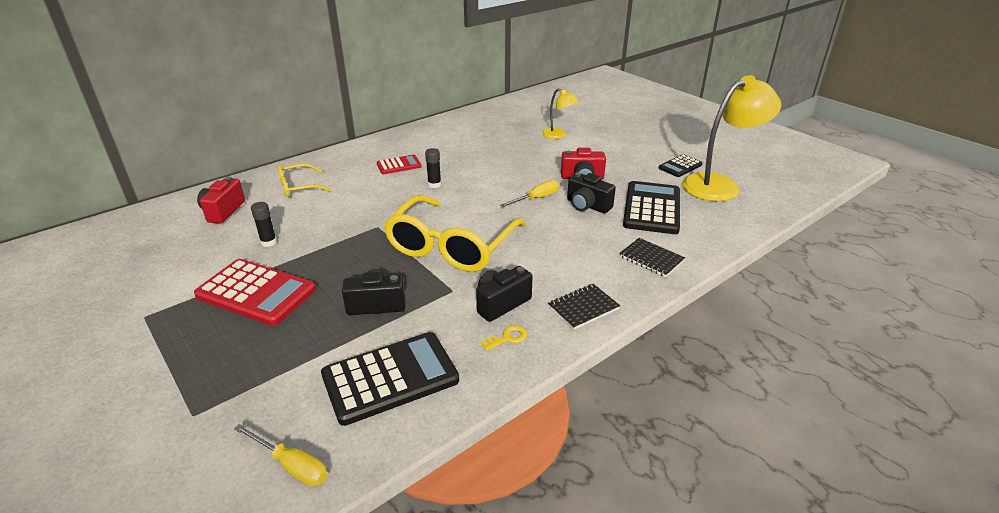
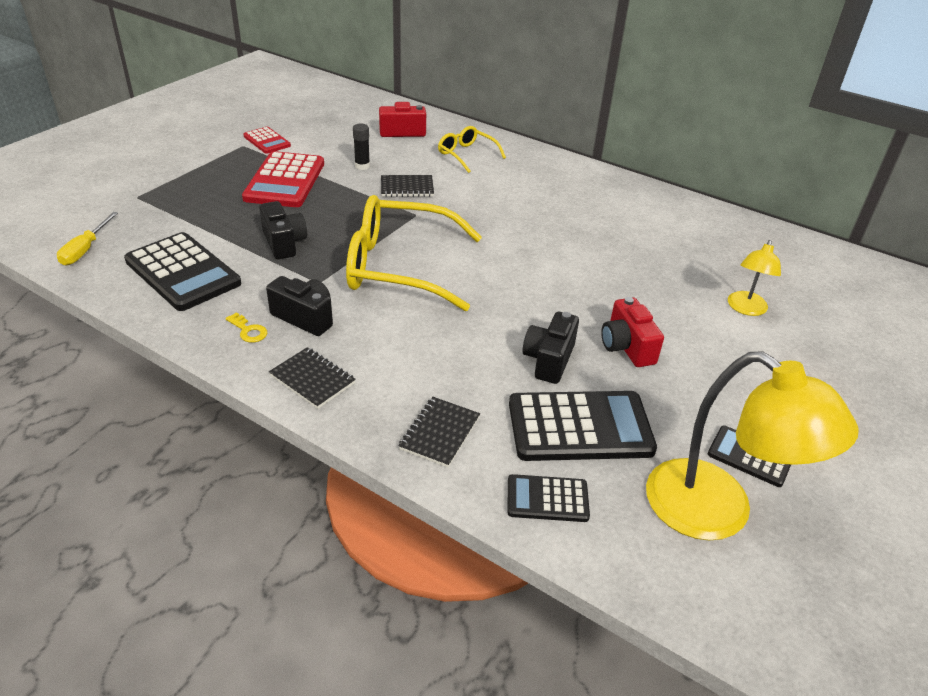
camera: 70 degrees right, 5 degrees up
(330, 224) = (407, 188): none -> black notebook
(399, 165) = (553, 199): red calculator -> red calculator (267, 141)
(434, 185) = (524, 231): black glue stick -> none
(536, 198) = (541, 312): yellow screwdriver -> none
(710, 231) = (547, 499): none -> black calculator

